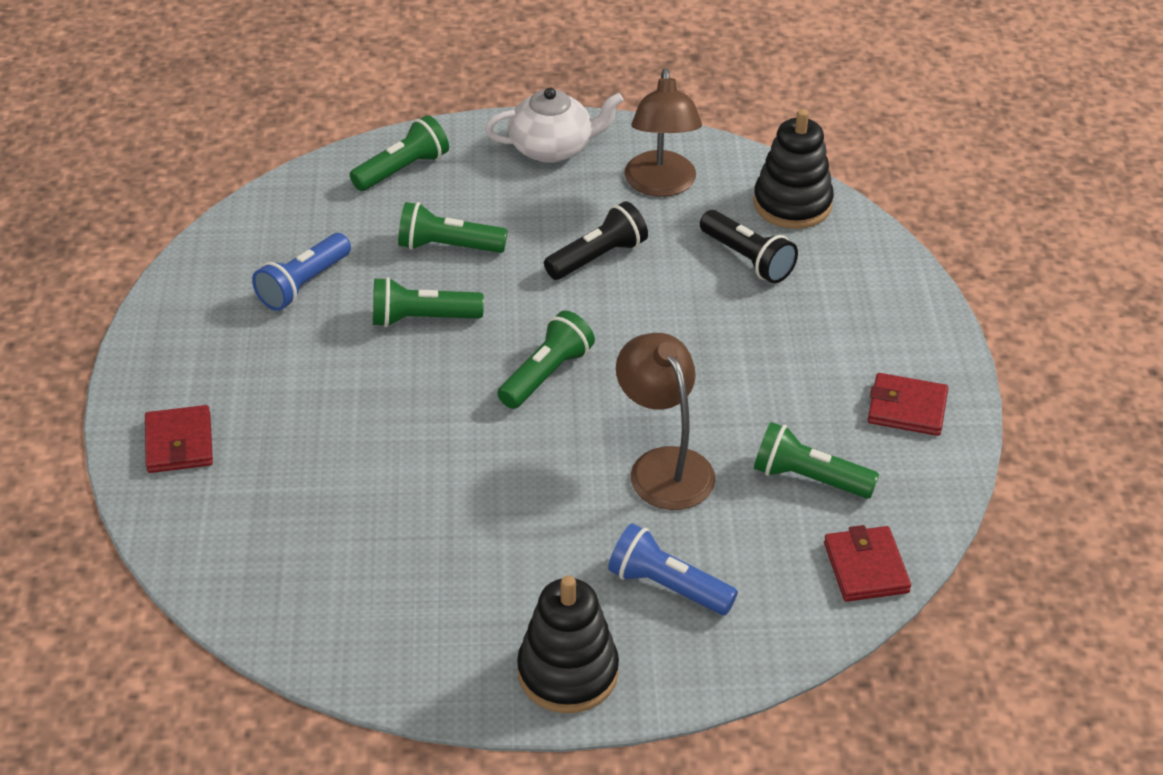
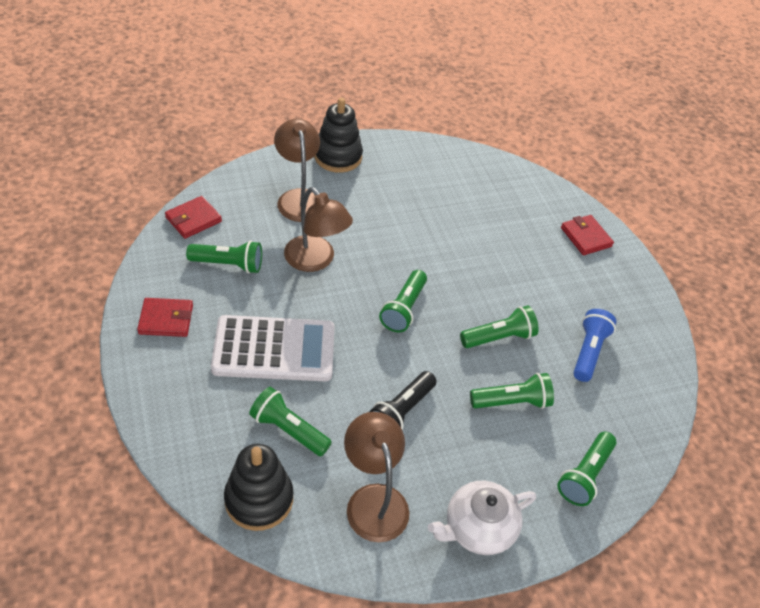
camera: 160 degrees right, 5 degrees up
(667, 586) = (299, 198): blue flashlight -> brown lamp
(747, 259) = (288, 430): black flashlight -> green flashlight
(752, 348) = (274, 350): none -> white calculator
(866, 567) = (193, 219): red wallet -> red wallet turned 75 degrees clockwise

